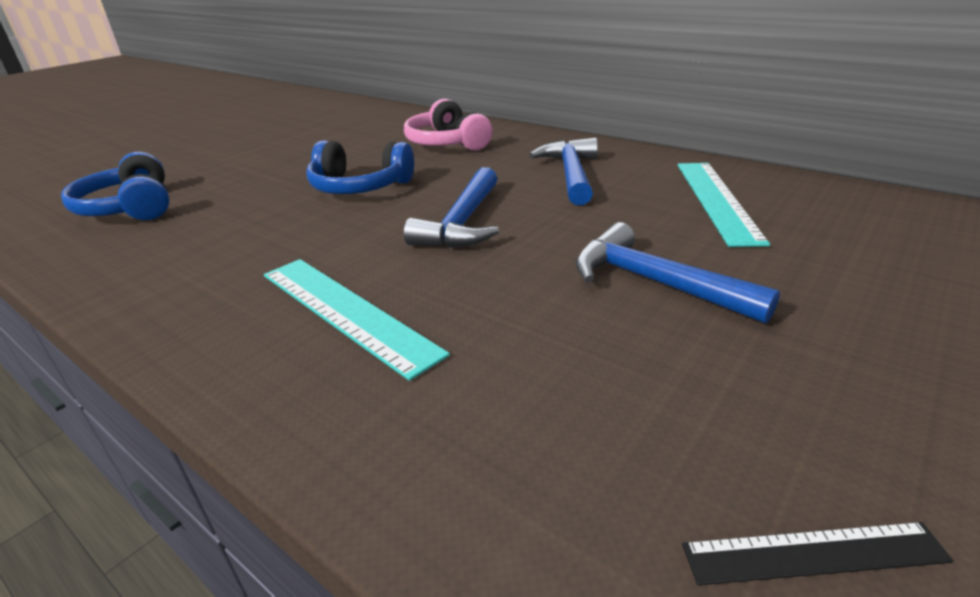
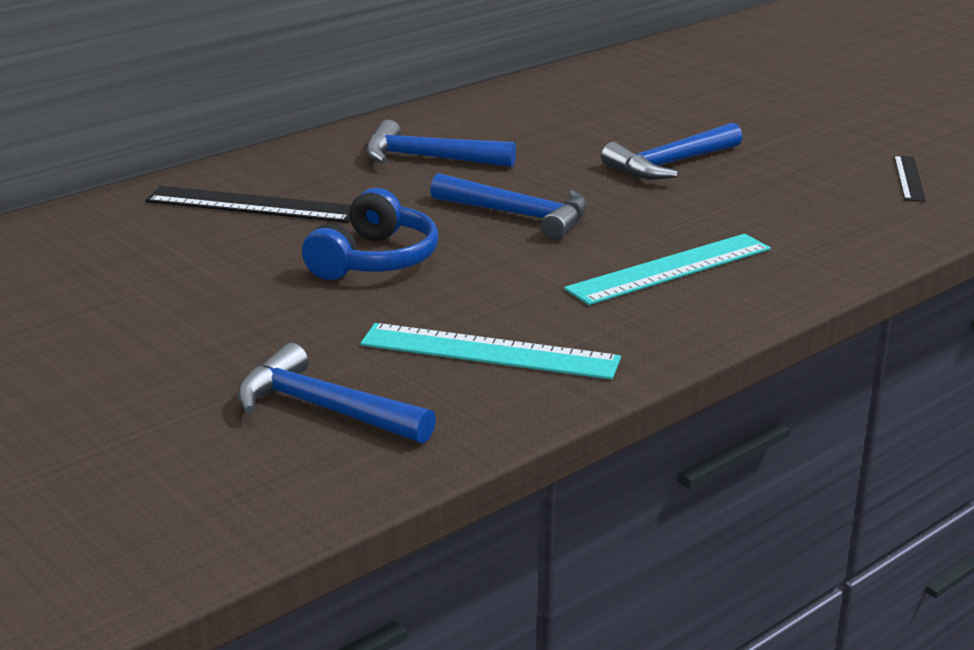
camera: 80 degrees left, 5 degrees down
(130, 208) = (323, 409): blue headphones -> blue hammer
(447, 143) = (252, 205): pink headphones -> black ruler
(717, 200) = (538, 119): turquoise ruler -> turquoise ruler (489, 351)

